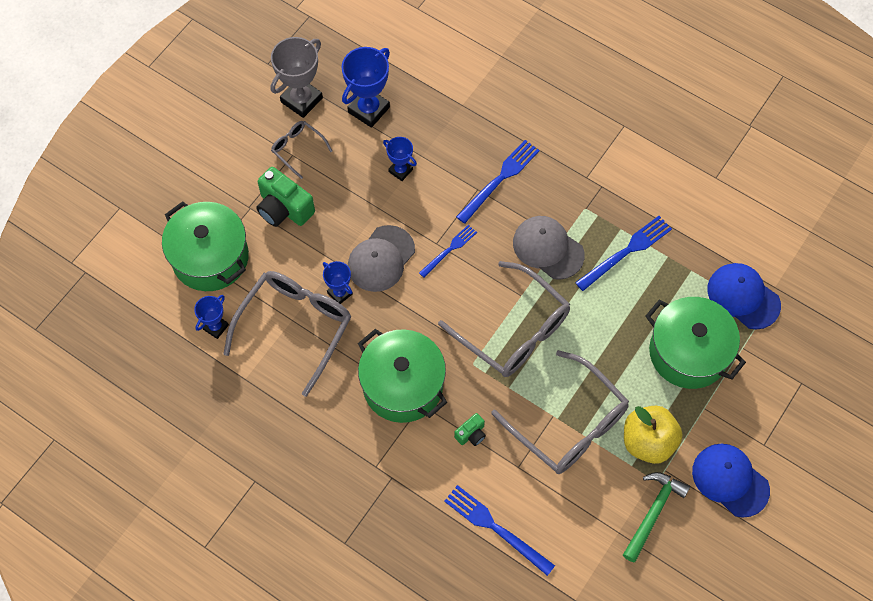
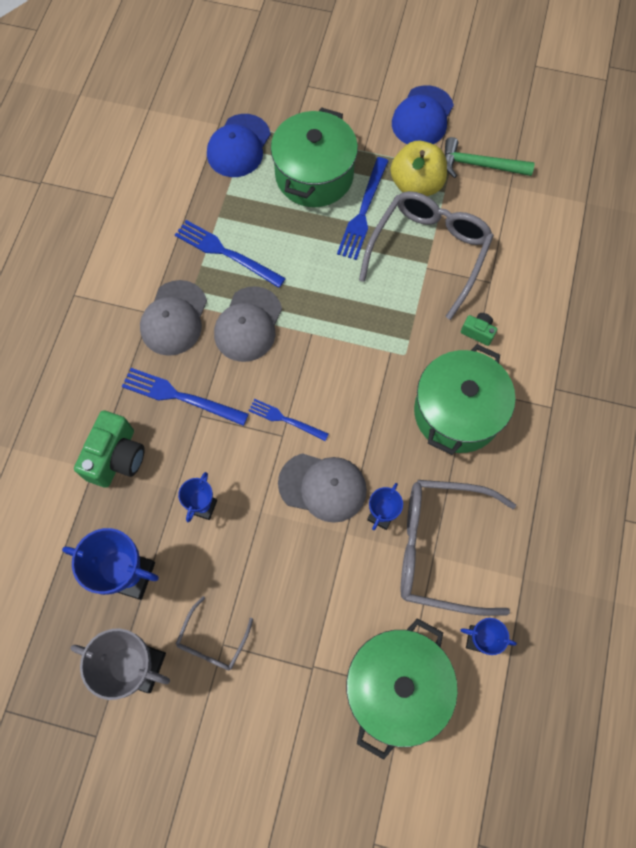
camera: 110 degrees left, 5 degrees up
(284, 208) = (299, 623): green camera -> green camera (116, 457)
(496, 528) = (556, 282): blue fork -> blue fork (363, 212)
(513, 330) = (353, 328): grey glasses -> none
(574, 194) = (174, 318): none -> grey cap

